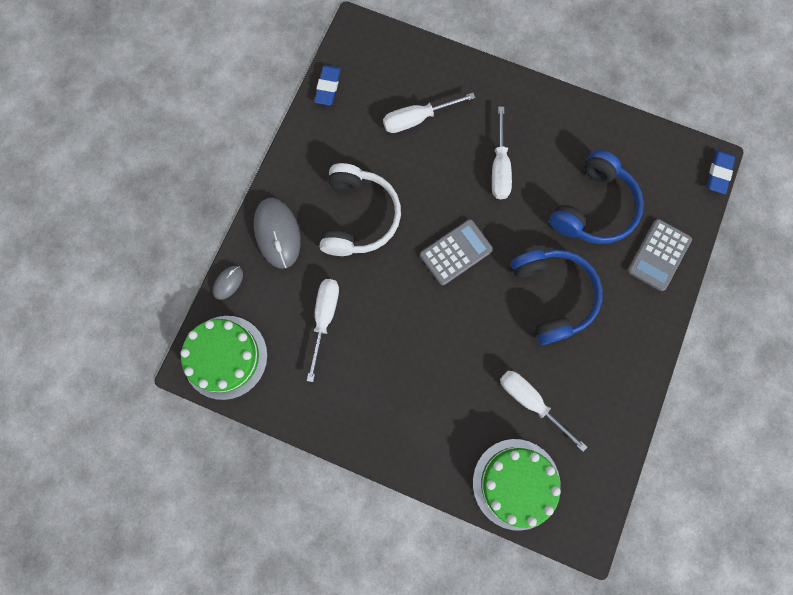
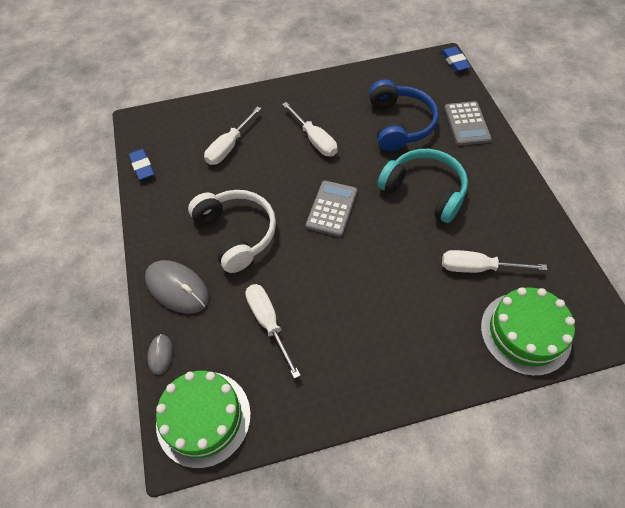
camera: 35 degrees left, 20 degrees down
(552, 296) = (424, 191): blue headphones -> turquoise headphones

